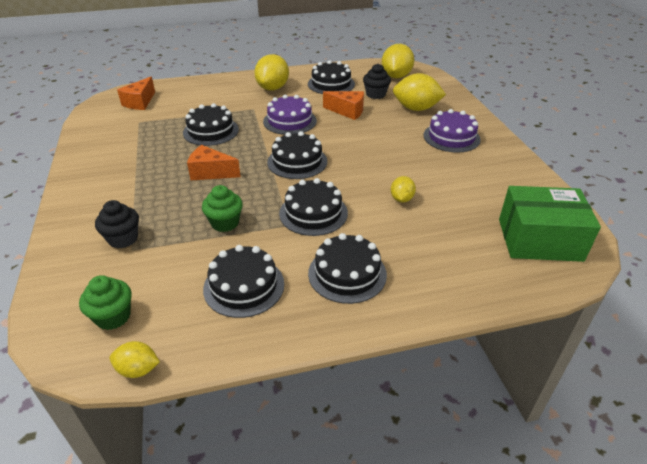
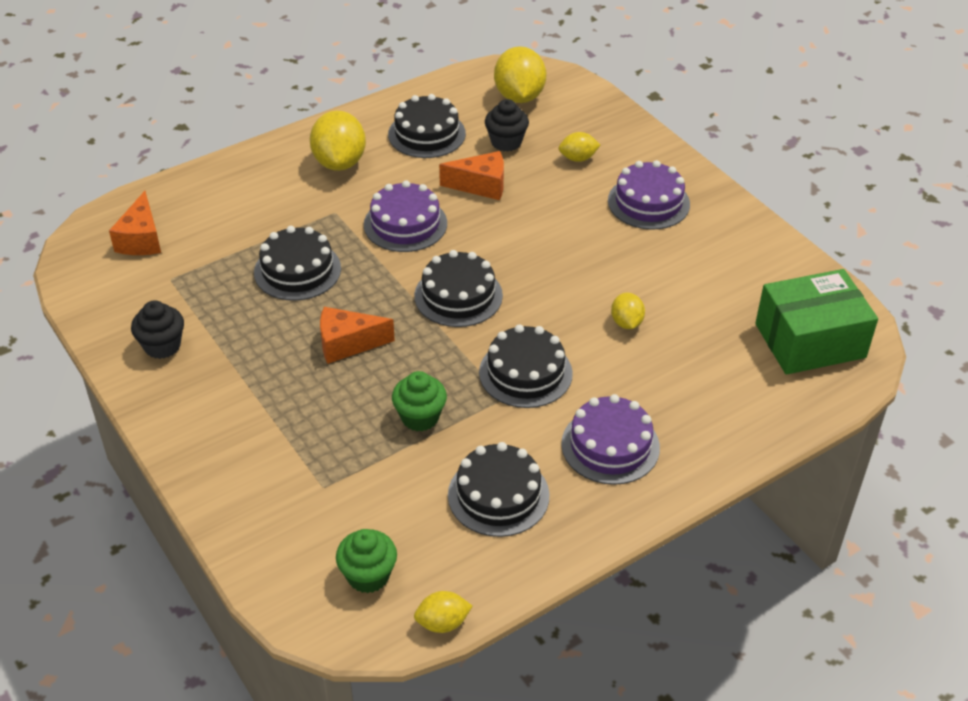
camera: 20 degrees left, 5 degrees up
(123, 239) = (301, 475): black cupcake -> black cupcake (162, 346)
(347, 273) = (610, 445): black cake -> purple cake
(416, 109) = (578, 158): yellow lemon -> yellow lemon, size x0.54

